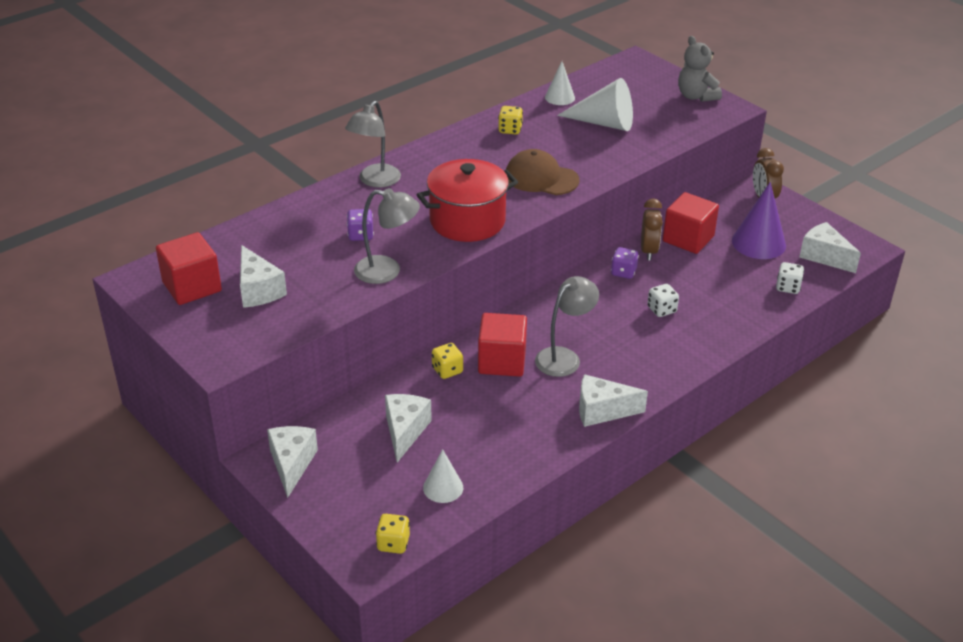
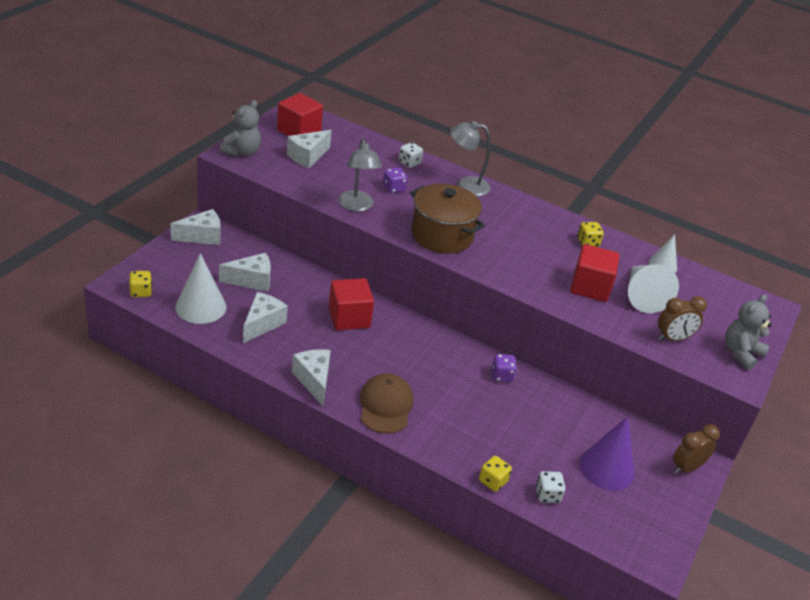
camera: 65 degrees right, 0 degrees up
(220, 347) = (242, 152): none -> grey teddy bear
(443, 487) = (201, 307): white cone -> white cone, size x1.68
(447, 370) = (326, 291): yellow dice -> yellow dice (493, 481)
(467, 221) = (442, 235): red pot -> brown pot
(541, 178) = (528, 267): brown cap -> brown cap (385, 406)
(564, 357) = (370, 351): grey lamp -> none
(648, 251) = (543, 389): brown clock -> brown clock (673, 338)
(661, 310) = (463, 405): white dice -> white dice (409, 163)
(688, 239) = (579, 415): red cube -> red cube (590, 287)
(824, 256) = (618, 523): white cheese -> white cheese (262, 324)

